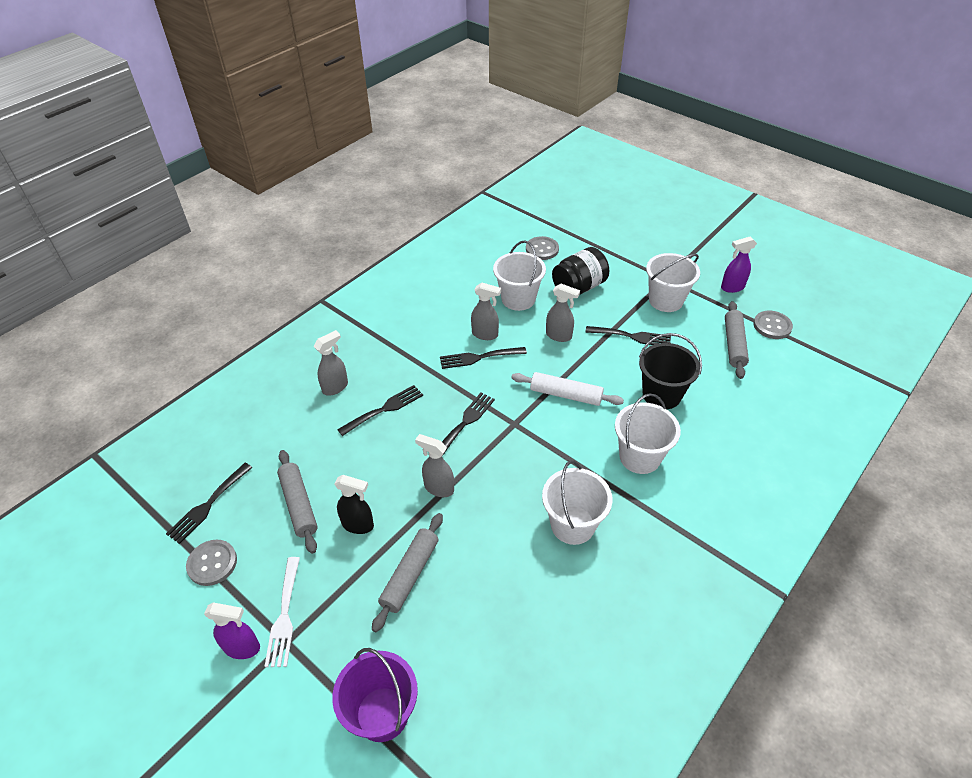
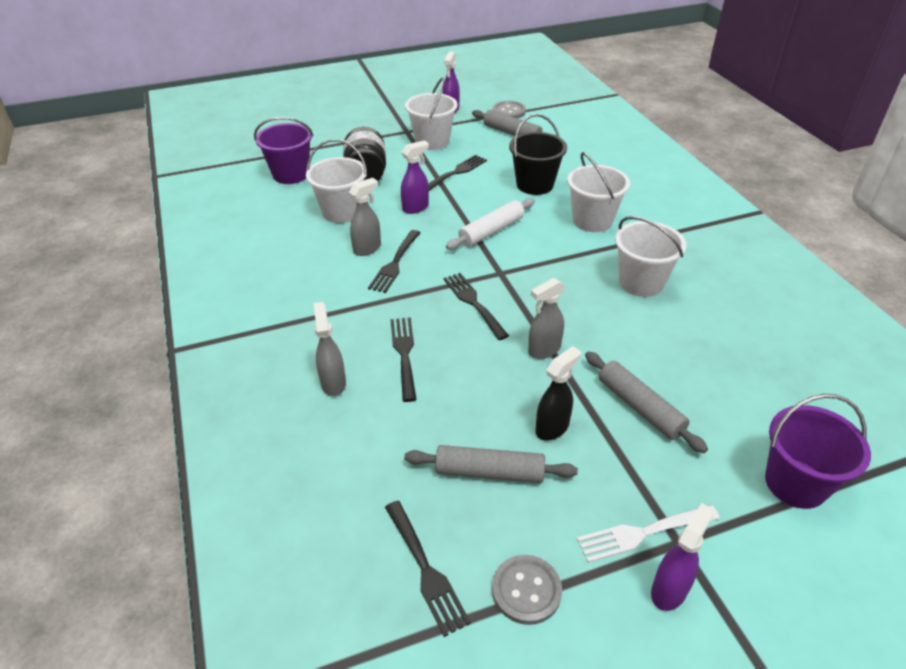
camera: 60 degrees left, 5 degrees down
(284, 616) = (642, 533): white fork -> white fork turned 135 degrees clockwise
(542, 249) = (291, 174): grey button -> purple bucket
(559, 336) = (416, 208): grey spray bottle -> purple spray bottle

